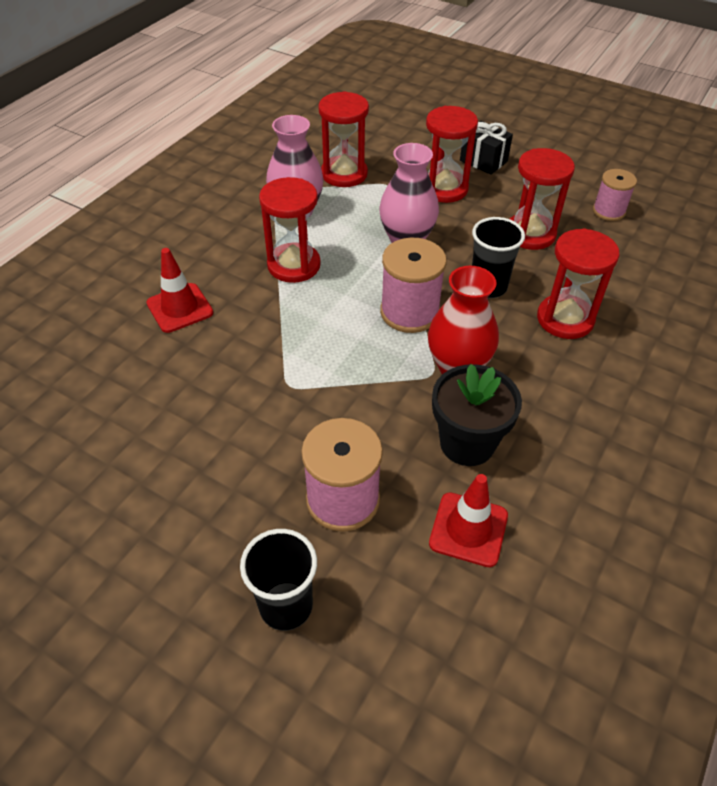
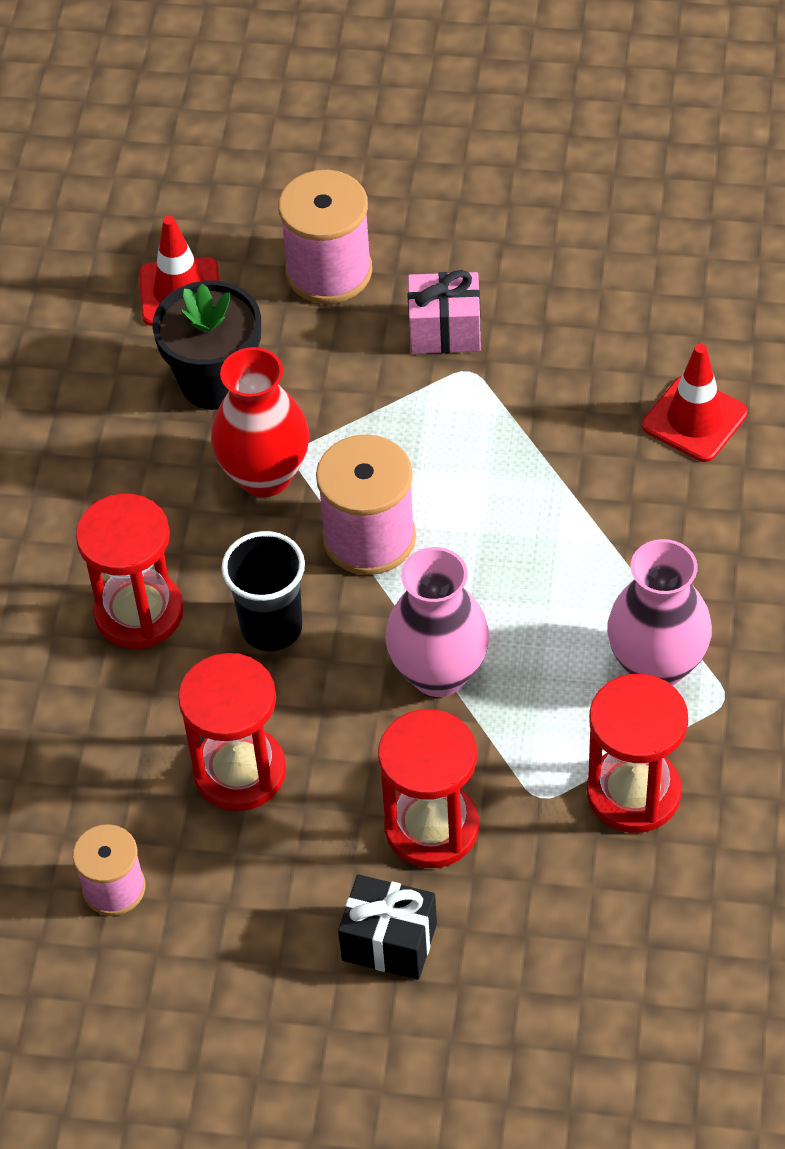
camera: 160 degrees right, 5 degrees up
(286, 606) = (331, 165): black cup -> none
(287, 418) = (445, 331): none -> pink gift
(294, 265) = (587, 553): red hourglass -> none

